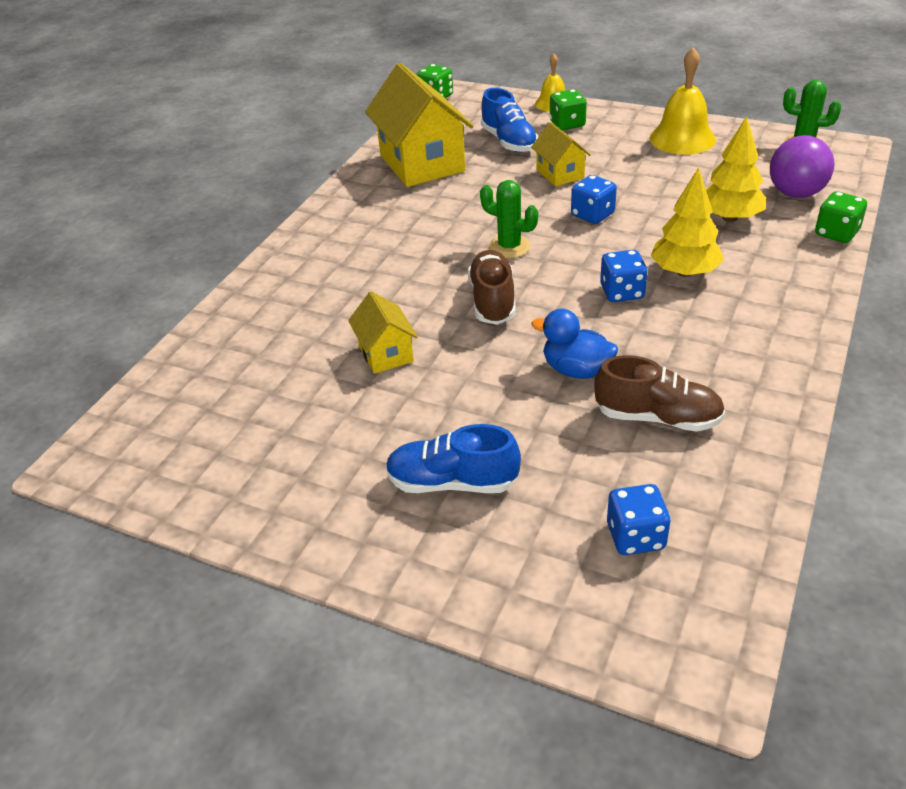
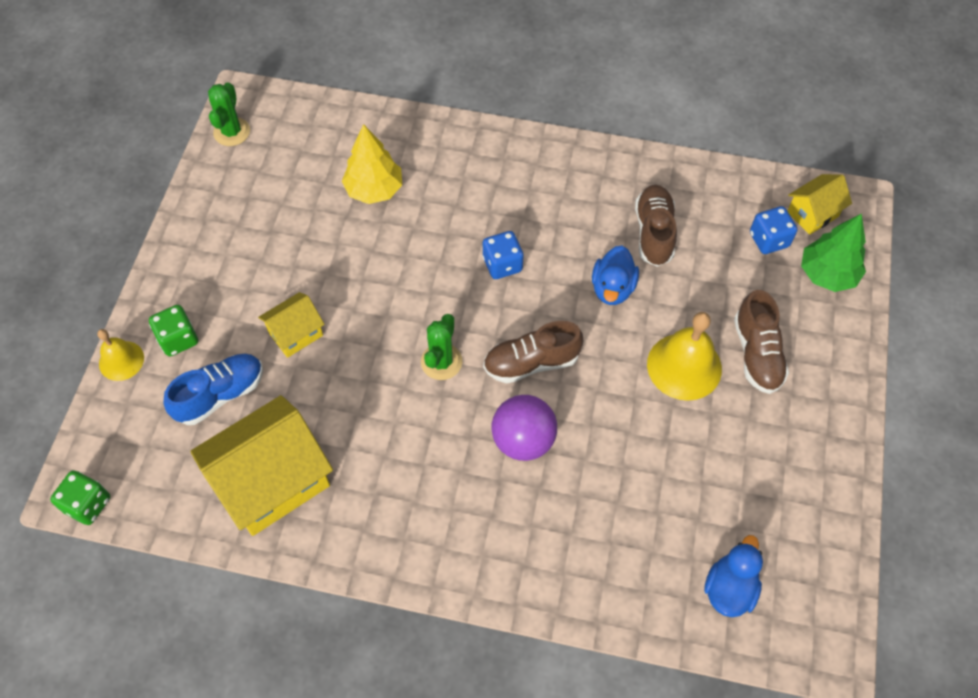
camera: 105 degrees left, 20 degrees up
(189, 402) = (729, 588): none -> blue duck
(386, 353) = (624, 436): yellow house -> yellow house (812, 214)
(452, 482) = (757, 354): blue shoe -> brown shoe
(564, 593) = (827, 274): none -> green tree
(592, 215) = (377, 297): blue dice -> none
(682, 138) = (218, 229): yellow bell -> yellow bell (684, 366)
(684, 272) = (465, 221): yellow tree -> none
(795, 193) = (328, 142): purple ball -> purple ball (523, 440)
(836, 233) = (393, 118): green dice -> none

